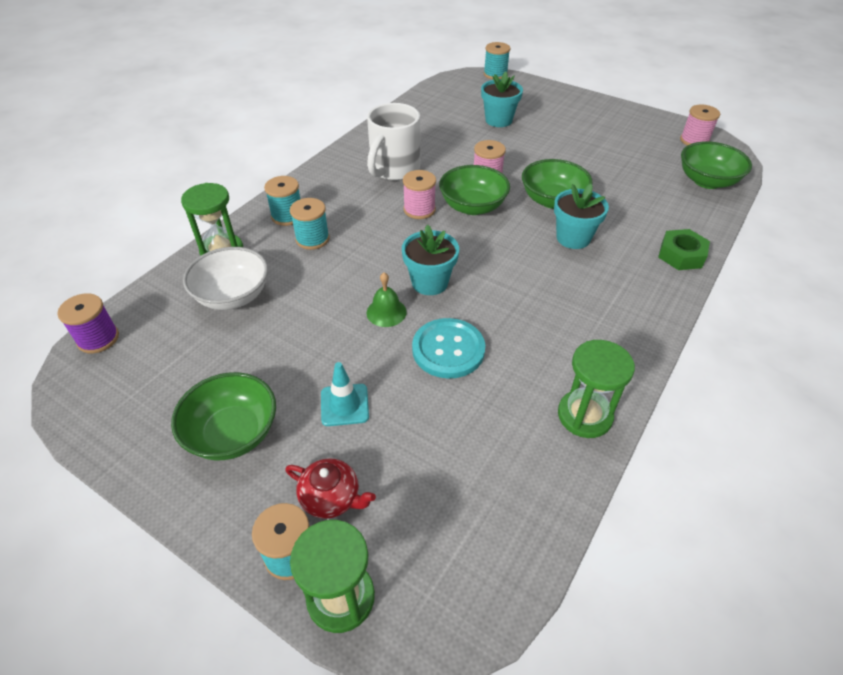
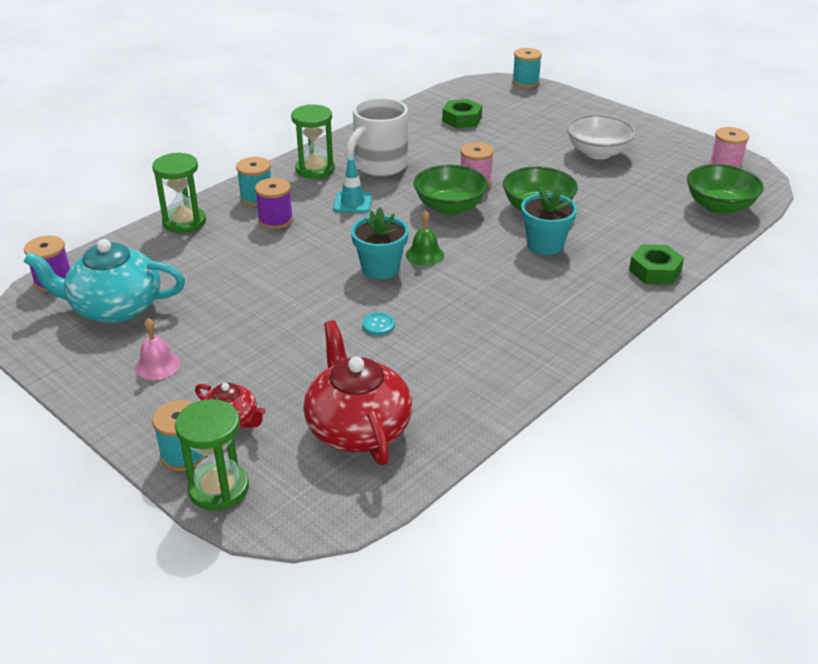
camera: 10 degrees right, 10 degrees down
(171, 364) = (115, 307): none -> turquoise teapot
(233, 296) = (185, 260): white bowl -> white bowl (597, 153)
(233, 433) = (157, 365): green bowl -> pink bell
(312, 239) = (275, 220): turquoise spool -> purple spool
(344, 405) = (265, 356): turquoise traffic cone -> turquoise traffic cone (352, 203)
(386, 312) = (328, 288): green bell -> green bell (424, 254)
(419, 209) = (393, 204): pink spool -> none
(448, 349) = (378, 325): turquoise button -> turquoise button, size x0.45
(453, 115) = (462, 119): none -> green nut
(467, 485) = (358, 428): none -> red teapot
(498, 120) = (510, 128): turquoise flower pot -> none
(584, 415) = (491, 390): green hourglass -> green hourglass (315, 169)

